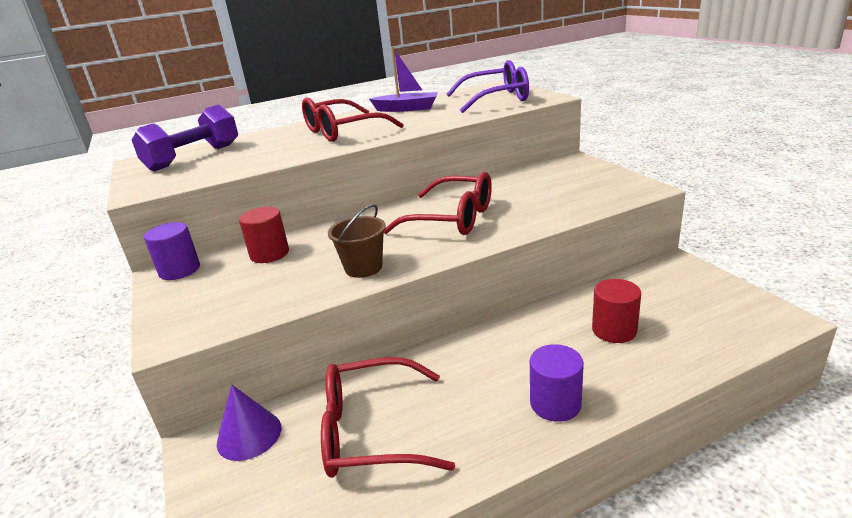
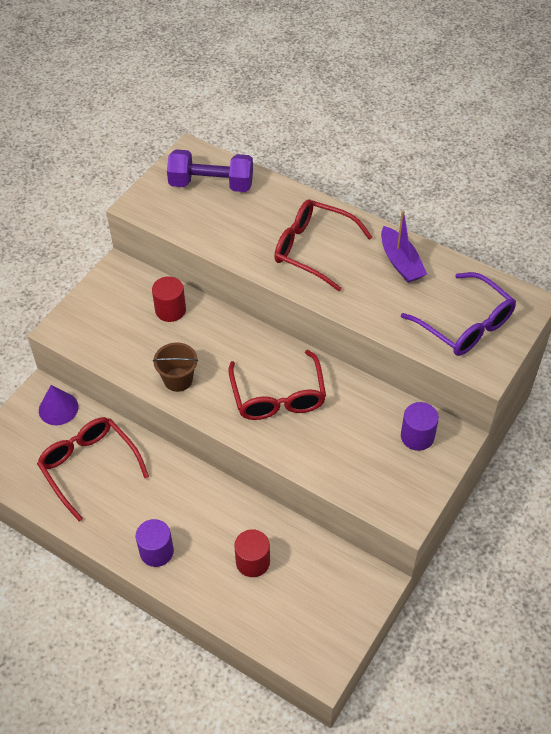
camera: 55 degrees right, 25 degrees up
(179, 270) = (126, 273): purple cylinder -> purple cylinder (417, 436)

